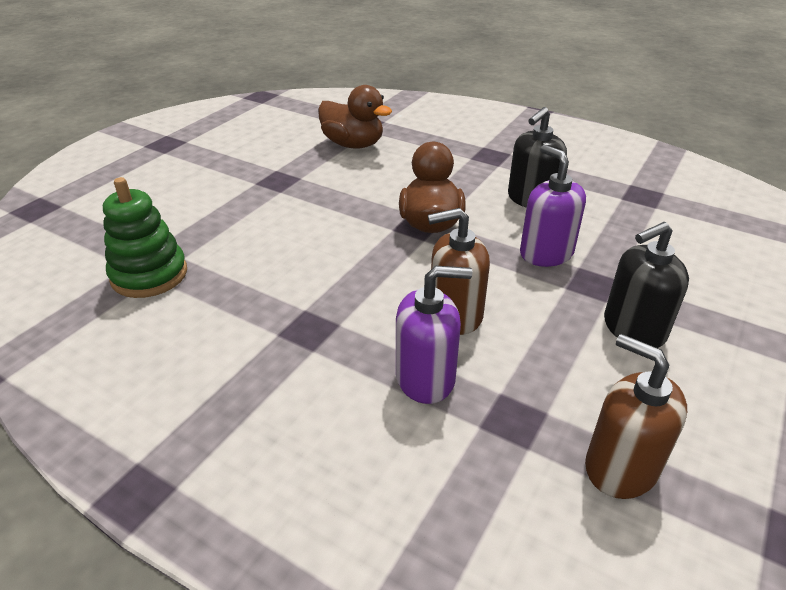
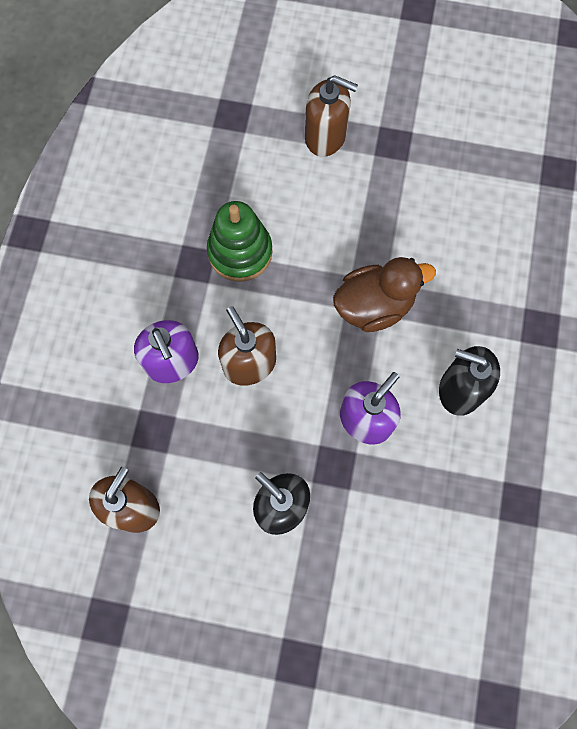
camera: 70 degrees right, 35 degrees up
(149, 275) = (214, 122): green stacking toy -> green stacking toy (240, 252)
(237, 211) = (326, 136): none -> brown soap dispenser
(353, 144) = (499, 180): brown duck -> none

